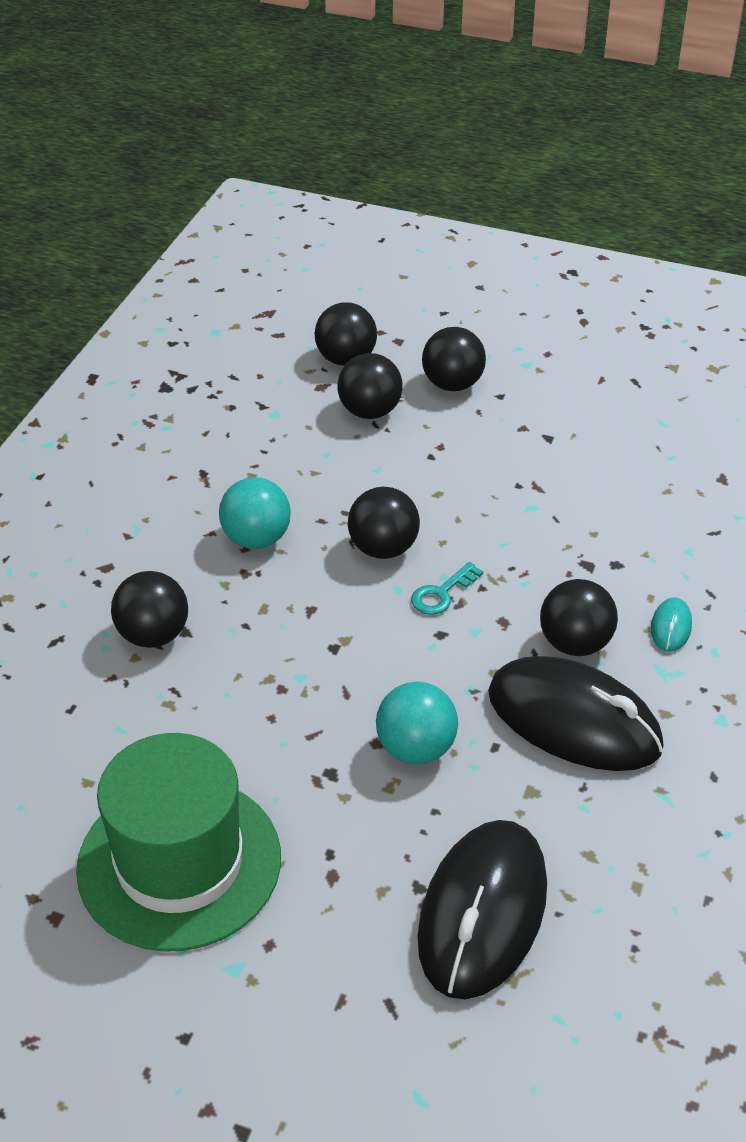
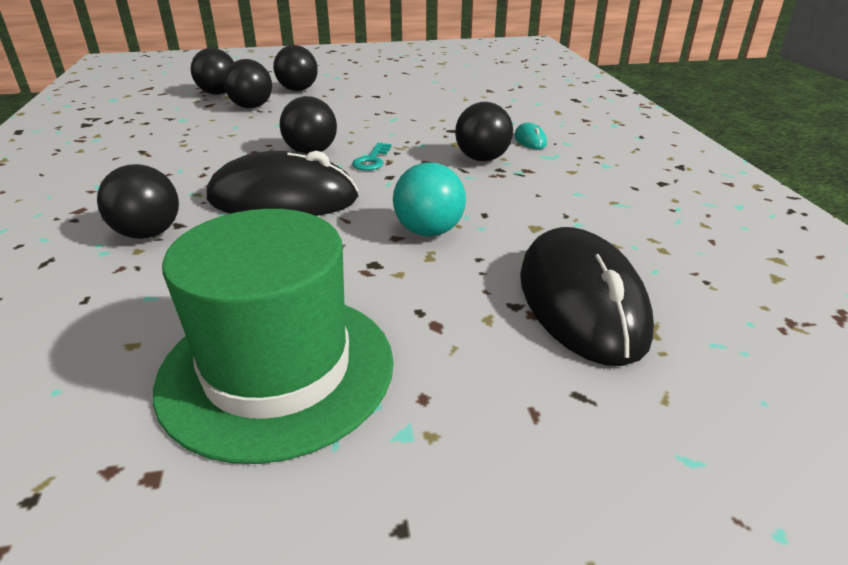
camera: 30 degrees left, 10 degrees down
(256, 539) = (208, 168): turquoise ball -> none
(574, 720) = (521, 188): black mouse -> black mouse (283, 199)

